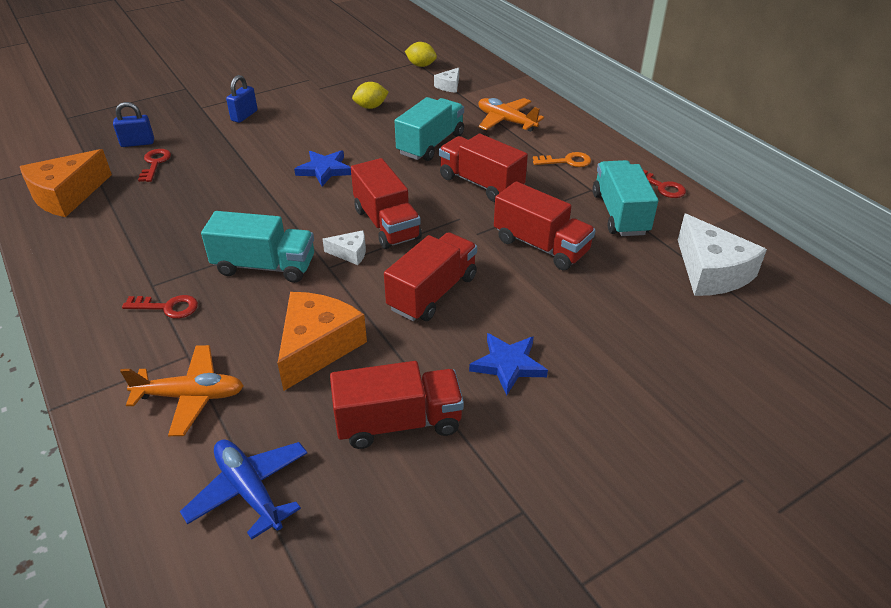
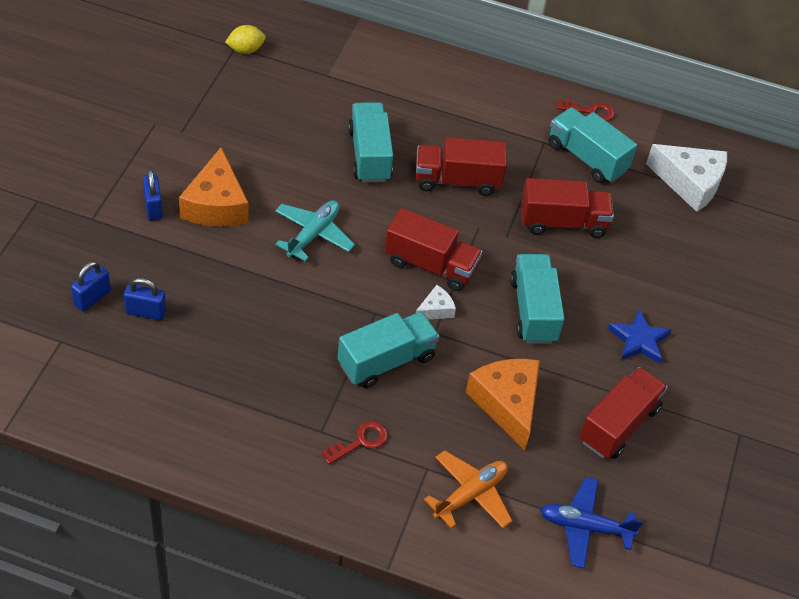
camera: 45 degrees left, 10 degrees up
(67, 195) = (114, 394): orange cheese -> orange cheese (216, 204)
(155, 163) = (146, 312): red key -> blue padlock
(324, 170) = (313, 234): blue star -> turquoise plane
(371, 107) = (263, 133): yellow lemon -> none
(432, 293) = (533, 310): red truck -> turquoise truck
(449, 86) = (305, 68): white cheese -> none
(506, 121) = (403, 93): orange plane -> none
(566, 161) = (498, 119): orange key -> none

